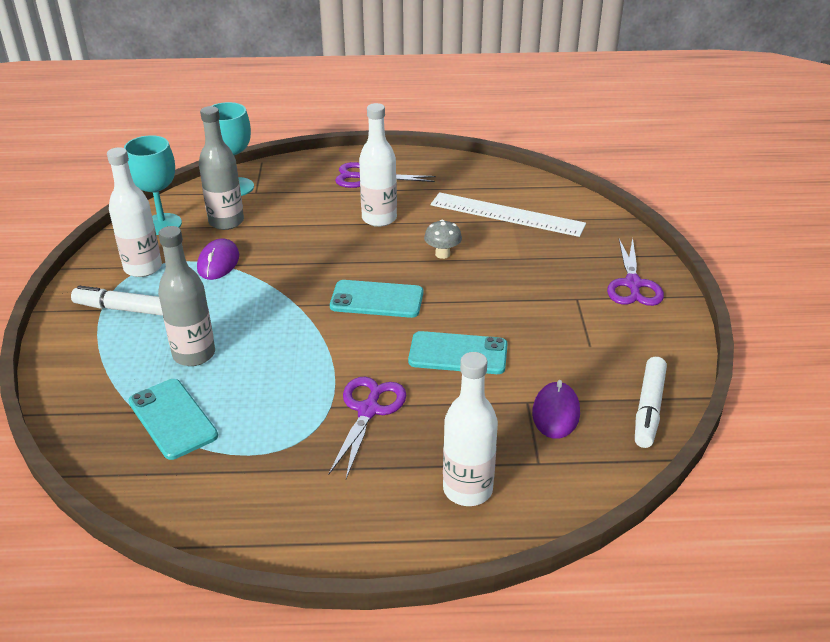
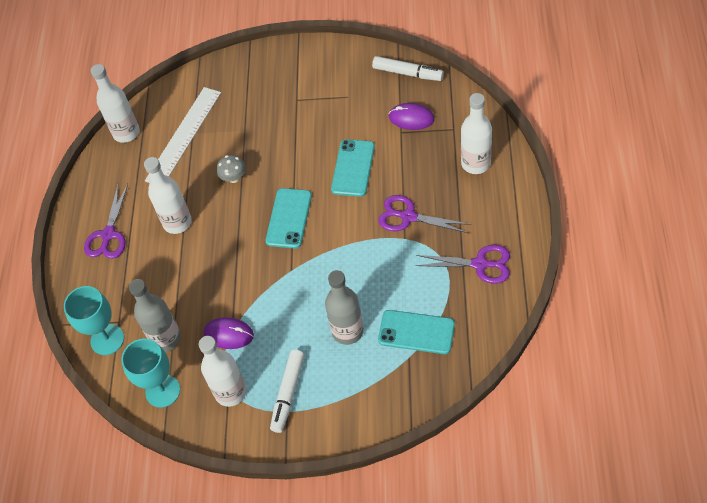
camera: 80 degrees left, 20 degrees up
(173, 419) = (416, 332): turquoise phone -> turquoise phone turned 45 degrees clockwise
(509, 177) = (126, 133): none -> white bottle
(633, 285) = (283, 68): purple scissors -> purple scissors (480, 264)

